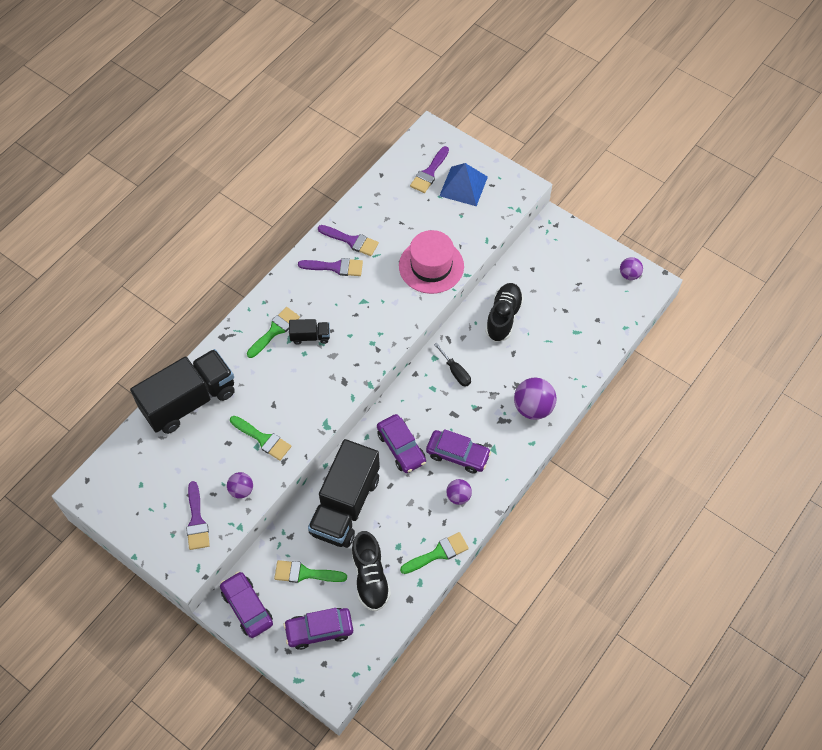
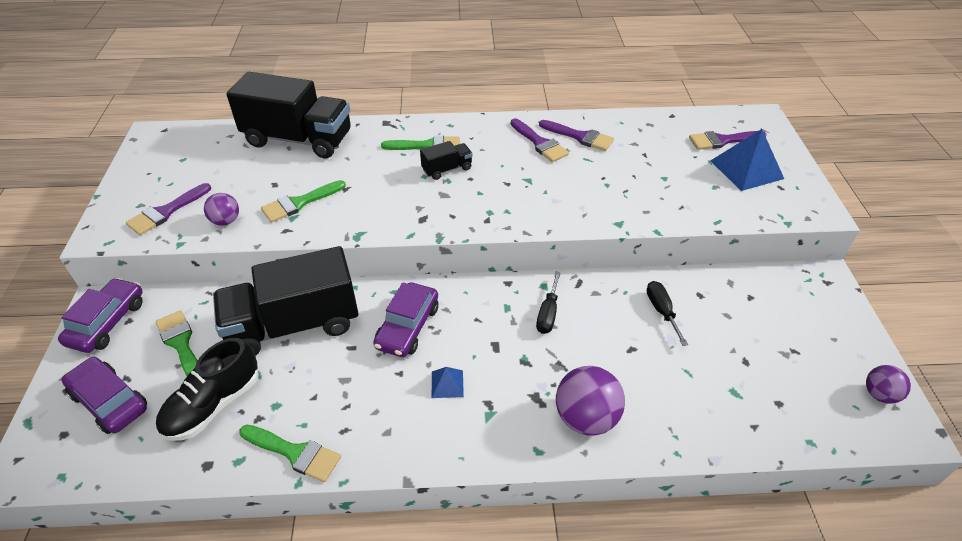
camera: 50 degrees right, 15 degrees down
(263, 439) = (299, 203): green brush -> green brush turned 60 degrees clockwise
(310, 336) = (447, 169): black truck -> black truck turned 75 degrees counterclockwise
(351, 241) = (580, 137): purple brush -> purple brush turned 45 degrees counterclockwise
(431, 266) = (629, 200): pink hat -> none
(457, 455) = (447, 384): purple car -> blue pyramid
(458, 496) = (392, 421): purple ball -> none
(503, 317) = (661, 311): black shoe -> black screwdriver

